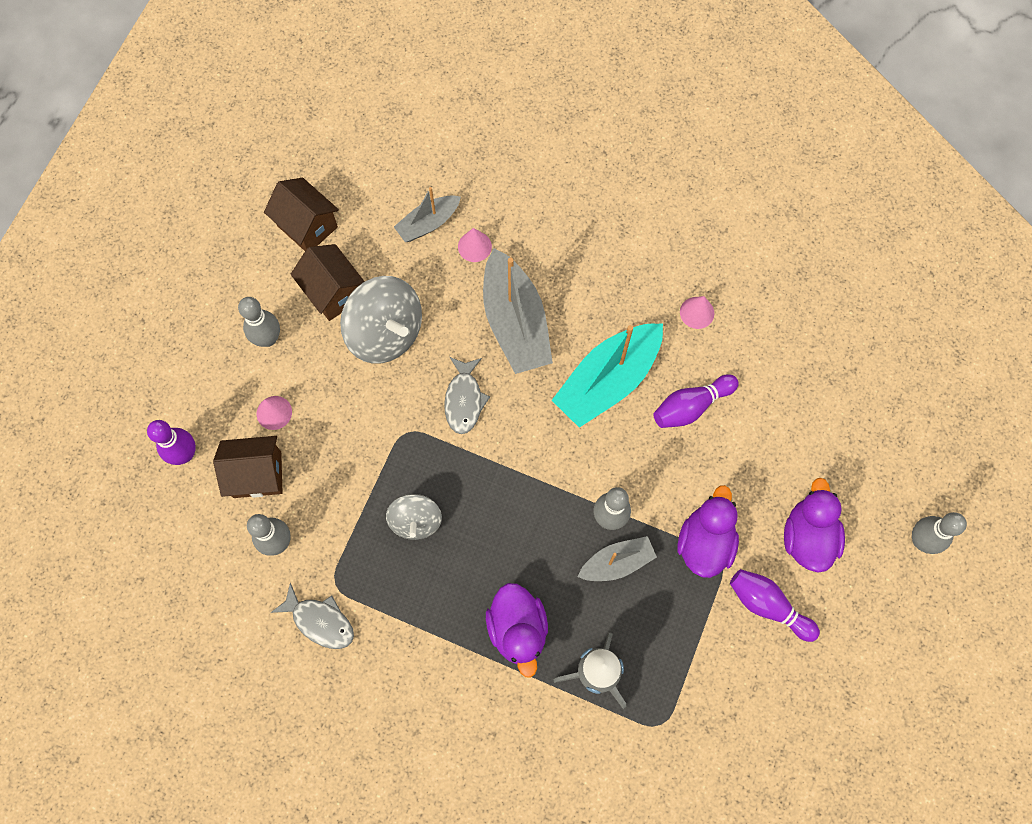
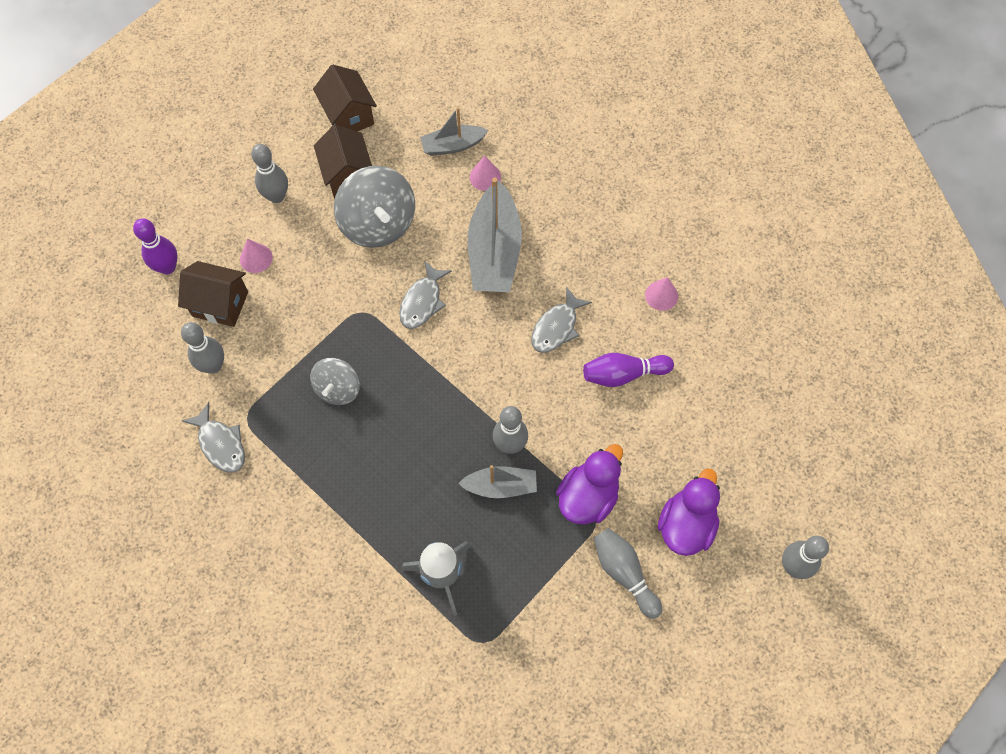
camera: 20 degrees right, 5 degrees down
(518, 629) = (388, 512): purple duck -> none
(608, 380) = (556, 327): turquoise boat -> grey fish
(768, 606) = (624, 573): purple bowling pin -> grey bowling pin

